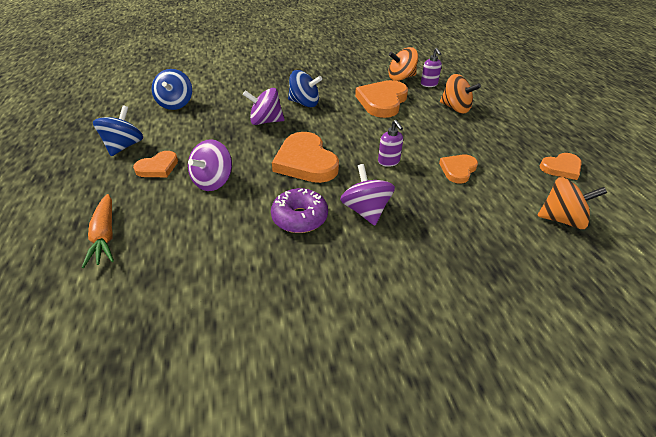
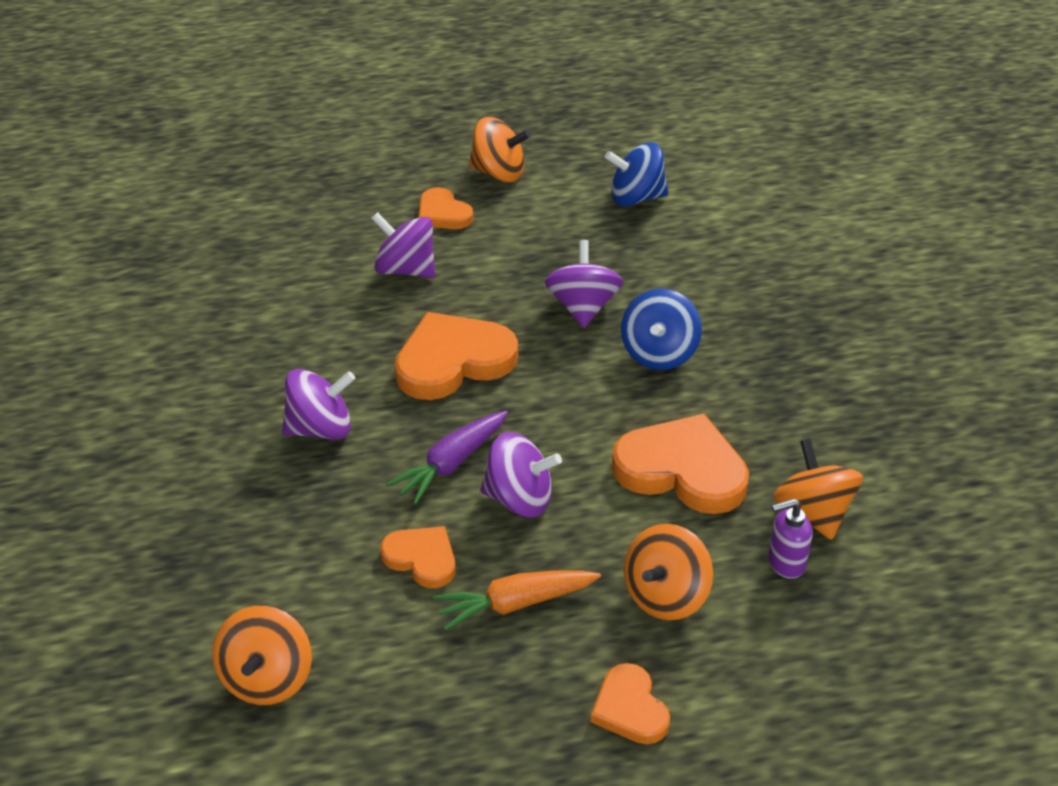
camera: 90 degrees right, 0 degrees up
(105, 236) = (302, 200): orange carrot -> orange carrot (514, 604)
(124, 146) = (499, 173): blue spinning top -> orange spinning top
(300, 218) = (314, 360): purple donut -> none
(389, 162) = (451, 464): purple soap dispenser -> purple carrot
(409, 141) = (519, 499): none -> purple spinning top
(561, 168) = (421, 732): orange heart -> orange heart (630, 708)

